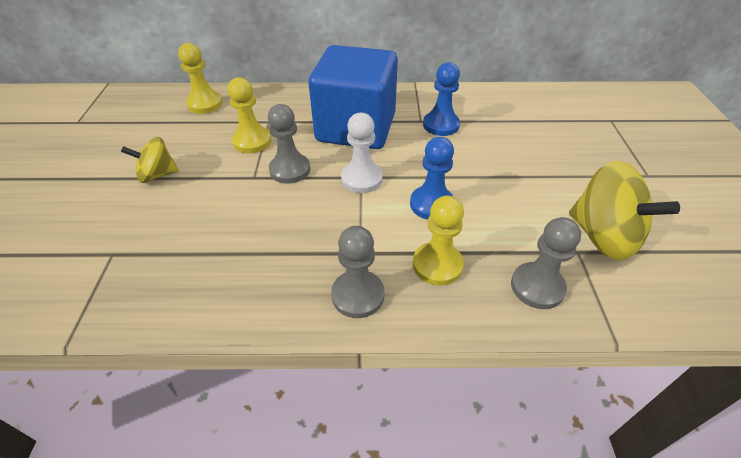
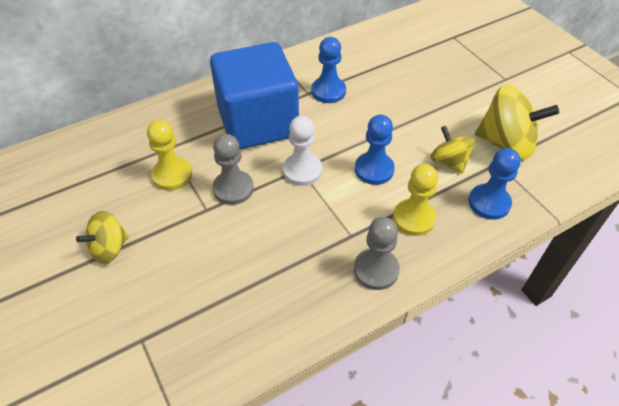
camera: 30 degrees left, 5 degrees up
(205, 104) = (84, 153): yellow pawn -> none
(519, 228) = (449, 162): none -> yellow spinning top
(537, 287) = (489, 203): grey pawn -> blue pawn

